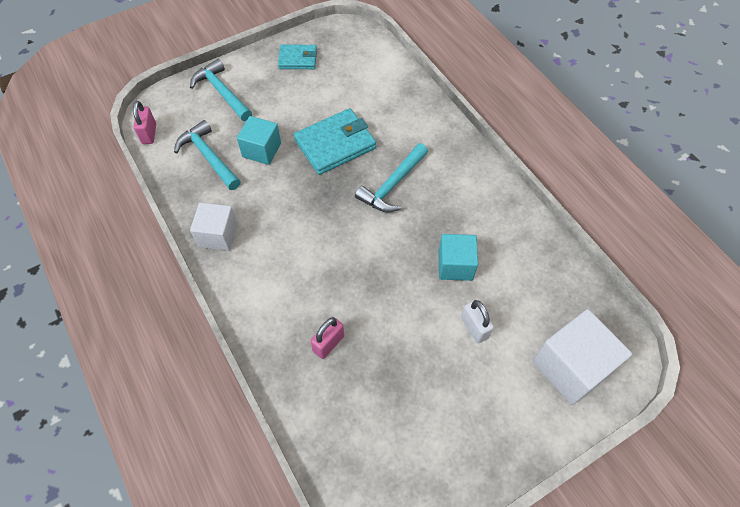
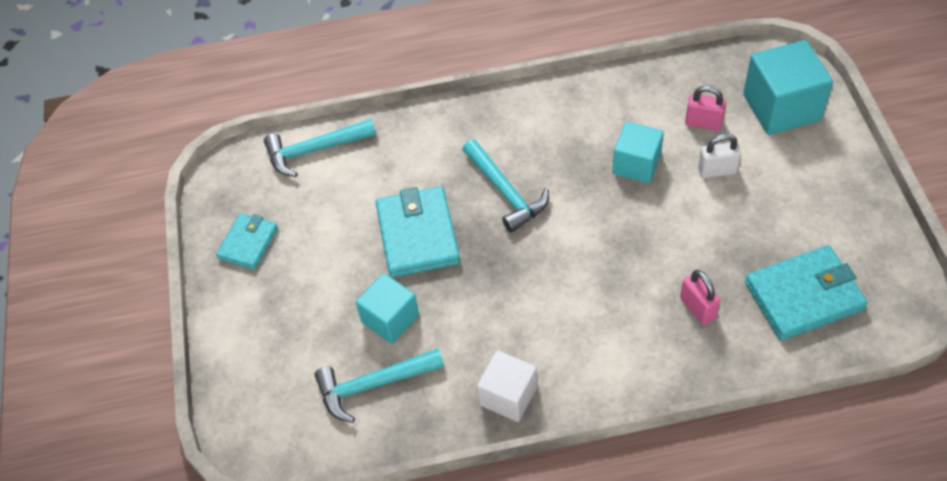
camera: 65 degrees left, 5 degrees down
(149, 134) = (296, 456): pink padlock -> pink padlock (703, 123)
(222, 92) = (263, 348): turquoise hammer -> turquoise hammer (315, 150)
(366, 426) = (803, 296): none -> turquoise wallet
(571, 367) = (781, 107): white cube -> turquoise cube

